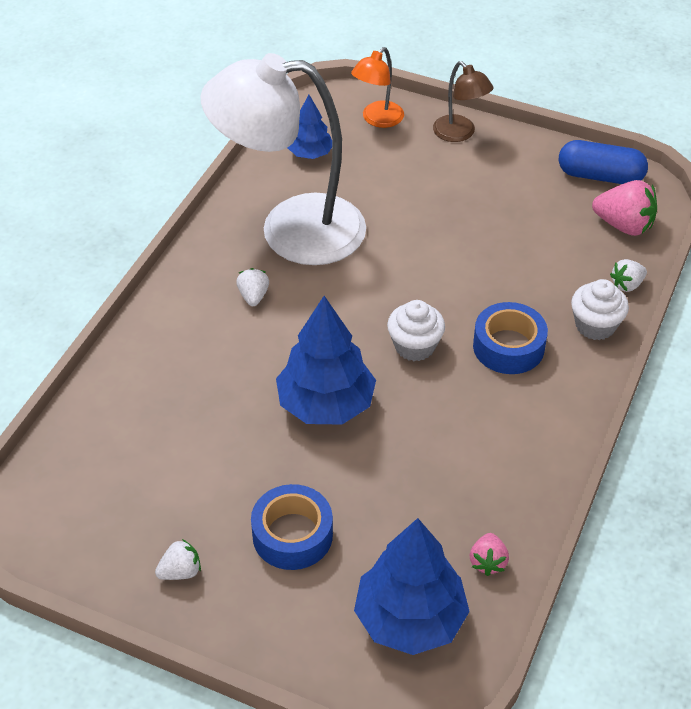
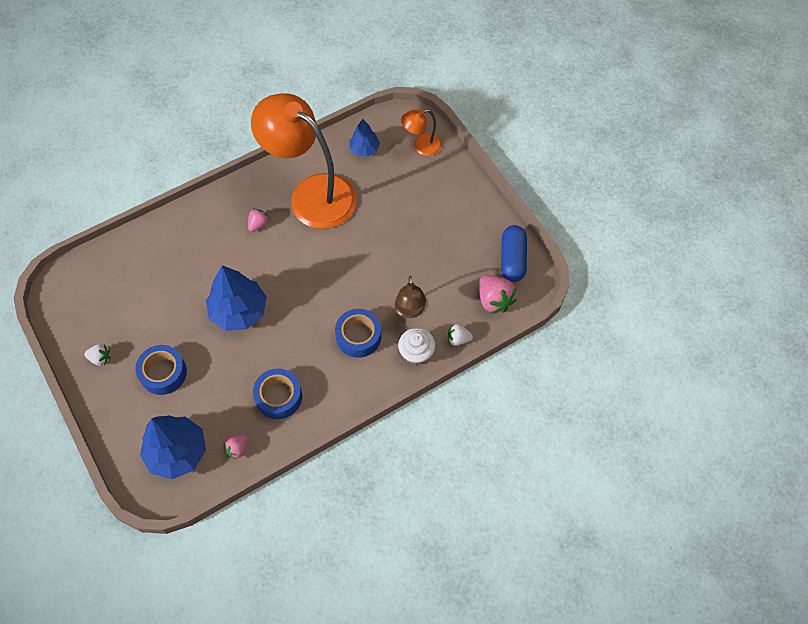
camera: 35 degrees right, 15 degrees up
(253, 296) = (258, 224): white strawberry -> pink strawberry
(291, 230) = (311, 194): white lamp -> orange lamp
(414, 346) = (311, 305): white cupcake -> none
(459, 134) = (459, 183): brown lamp -> brown lamp (410, 311)
(478, 469) = (278, 397): none -> blue tape
(600, 176) = (512, 259): blue capsule -> blue capsule turned 45 degrees clockwise

